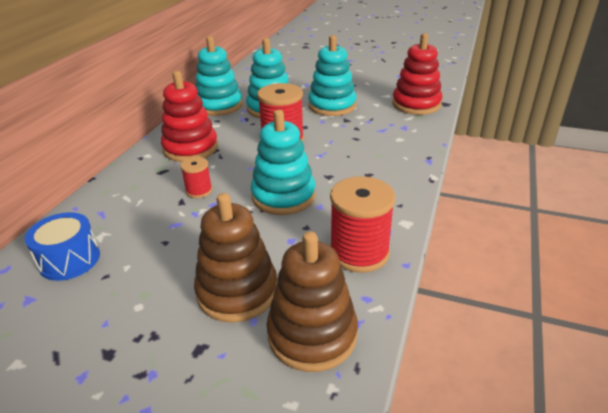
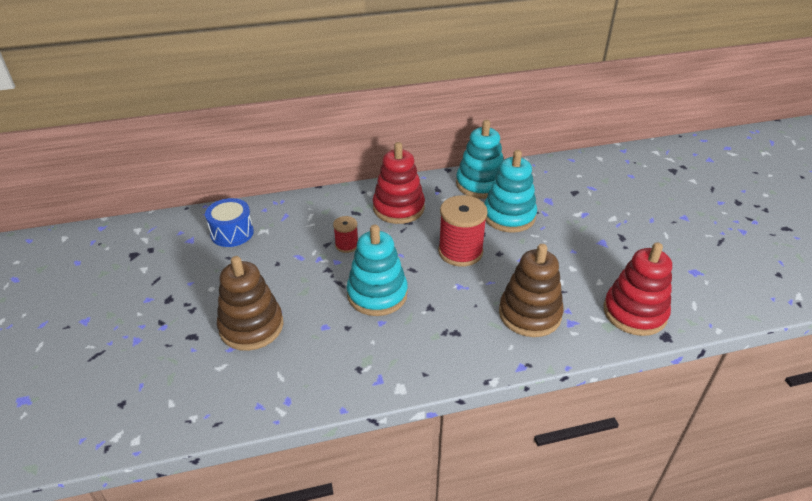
camera: 55 degrees right, 5 degrees up
(312, 334) = (233, 386): brown stacking toy -> brown stacking toy (529, 314)
(332, 106) = (559, 252): turquoise stacking toy -> none
(359, 252) = (338, 374): red spool -> none

